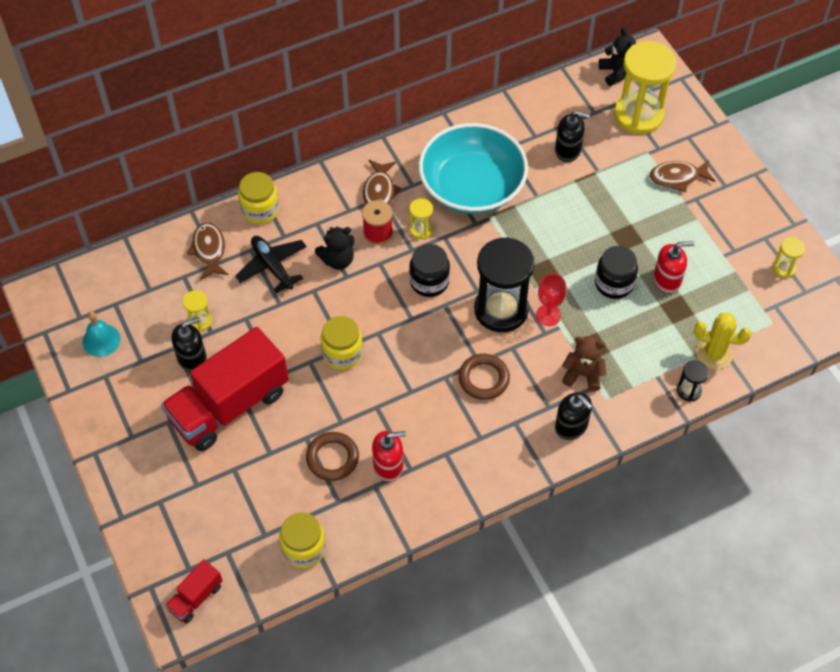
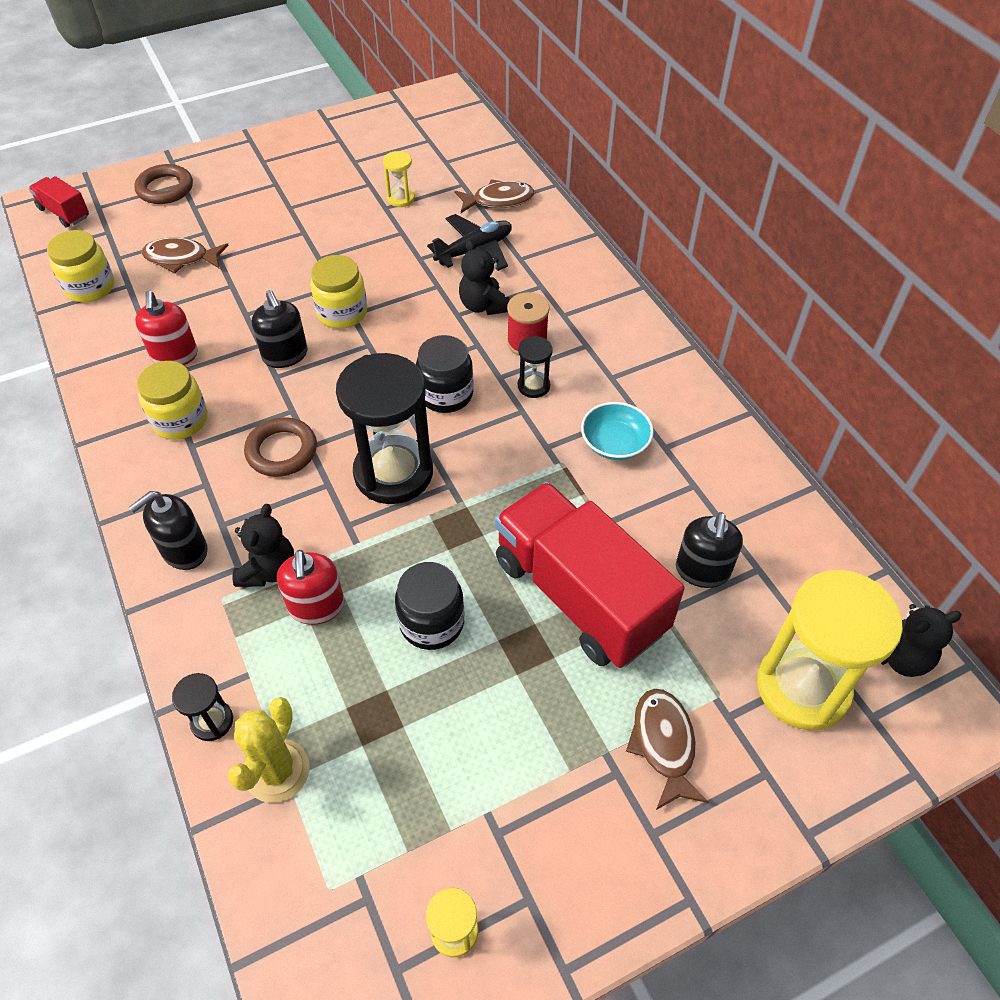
camera: 90 degrees right, 5 degrees down
(101, 340) = (383, 134): turquoise bell -> none
(192, 358) = (352, 195): black soap dispenser -> black soap dispenser (285, 355)
(229, 405) = (286, 225): red truck -> red truck (579, 595)
(260, 210) = (559, 237): yellow jar -> yellow jar (180, 420)
(332, 458) = (198, 307): brown ring -> brown ring (165, 189)
(379, 191) = (597, 343): brown fish -> brown fish (181, 258)
(421, 230) = (533, 386): yellow hourglass -> black hourglass
(472, 186) = (614, 443): turquoise bowl -> turquoise bowl, size x0.44
(548, 315) = (379, 530): red goblet -> none
(583, 374) = (268, 570): brown teddy bear -> black teddy bear
(667, 280) = (435, 706): red soap dispenser -> red soap dispenser (316, 606)

